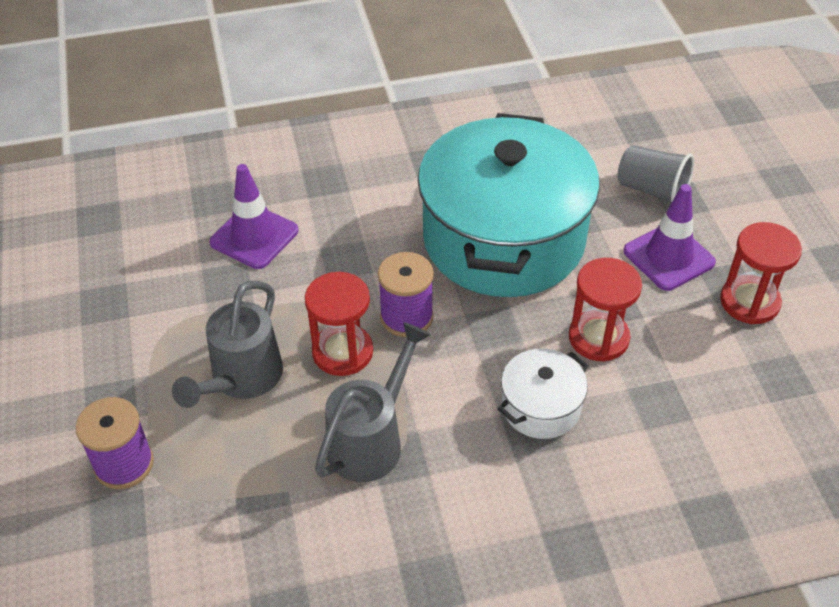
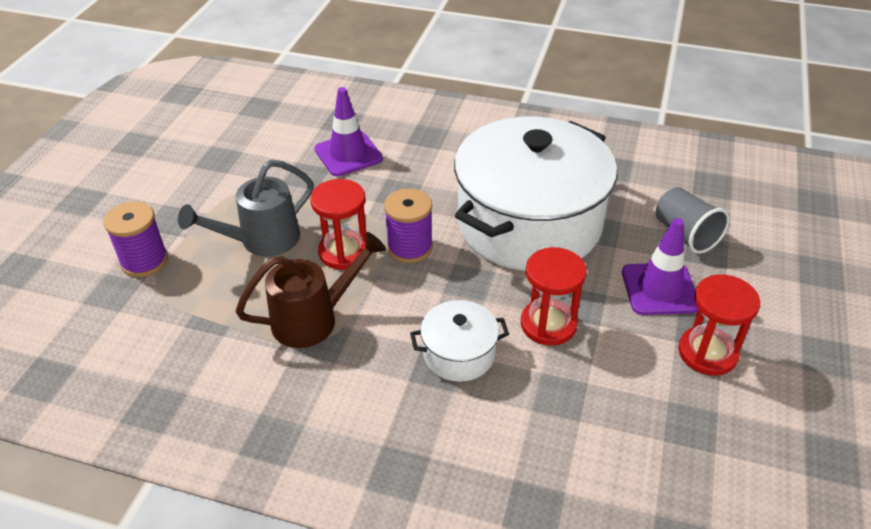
camera: 30 degrees right, 5 degrees down
(371, 439) = (314, 319): grey watering can -> brown watering can
(503, 239) = (529, 223): turquoise pot -> white pot

